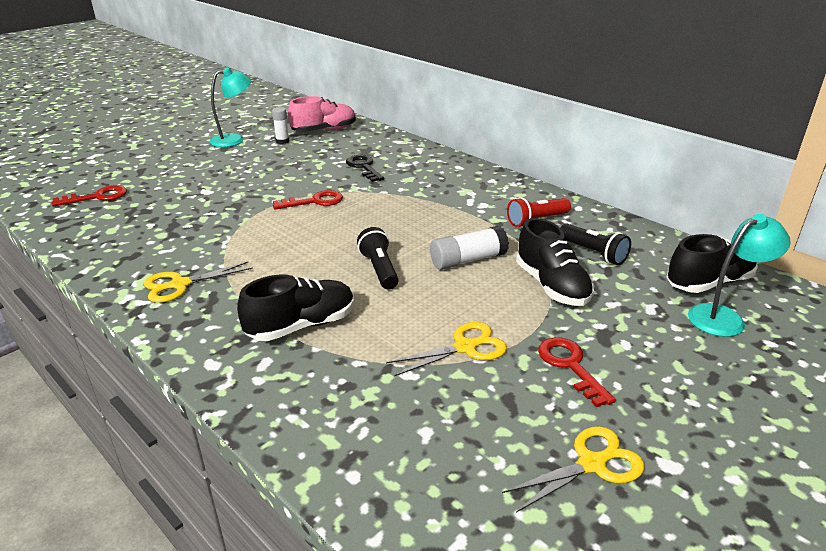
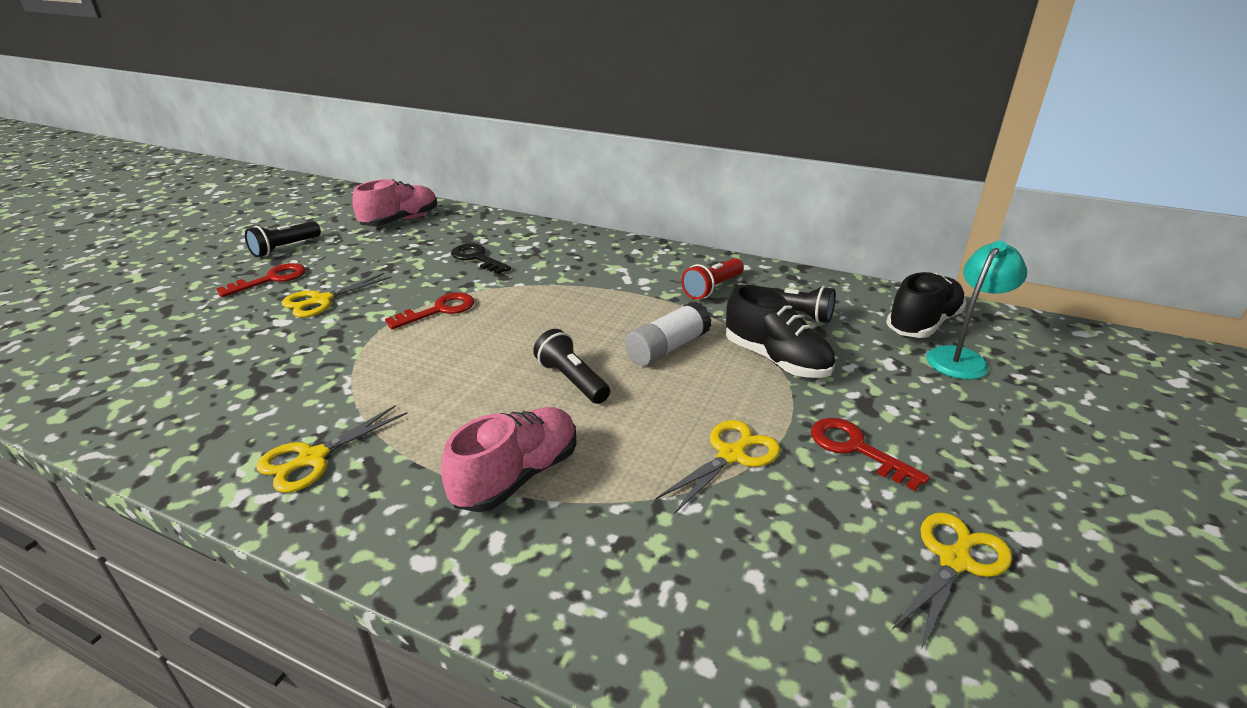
camera: 20 degrees left, 0 degrees up
(97, 197) = (115, 357): red key -> red key (271, 279)
(234, 140) = (284, 248): turquoise lamp -> black flashlight
(239, 181) = (321, 300): none -> yellow scissors
(282, 141) = (353, 241): white glue stick -> none
(301, 326) = (517, 476): black shoe -> pink shoe

